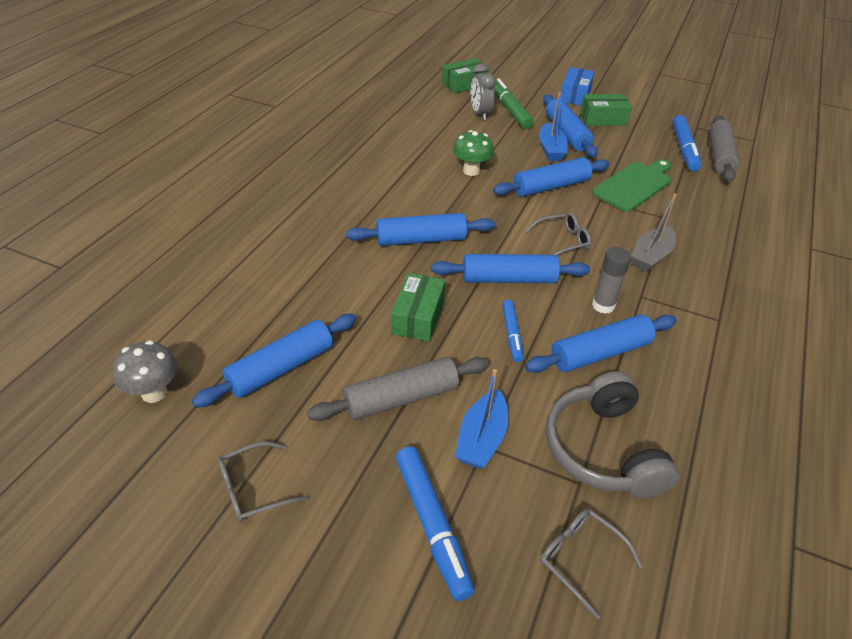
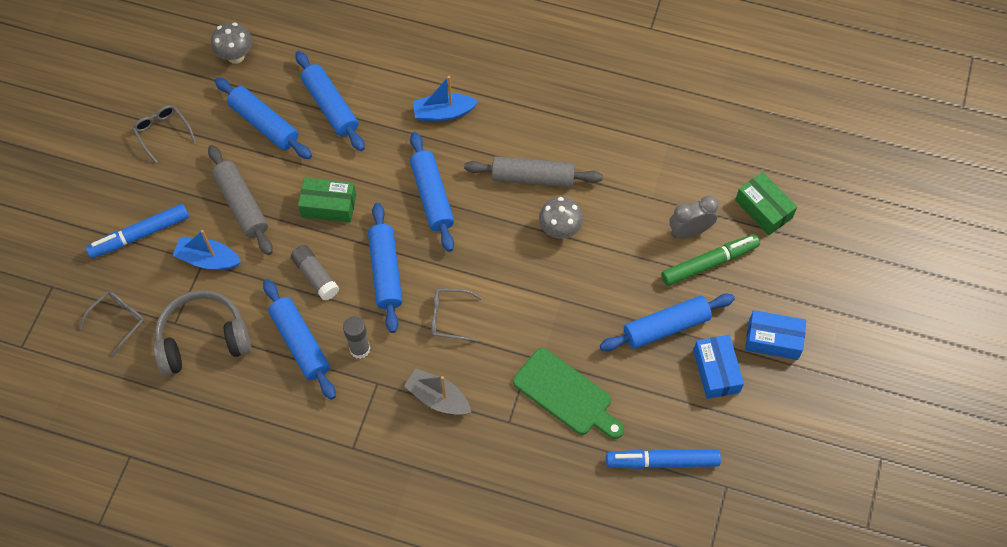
camera: 85 degrees right, 20 degrees up
(471, 171) = (559, 230): green mushroom -> grey mushroom
(512, 334) = (315, 276): blue marker -> grey glue stick
(551, 149) = (624, 309): blue boat -> blue boat (443, 113)
(551, 187) = (545, 308): blue rolling pin -> blue rolling pin (330, 106)
(562, 241) = (450, 317): grey glasses -> grey glasses turned 120 degrees clockwise
(603, 119) = (716, 371): green box -> blue box
(719, 156) = (655, 502): grey rolling pin -> grey rolling pin (533, 178)

